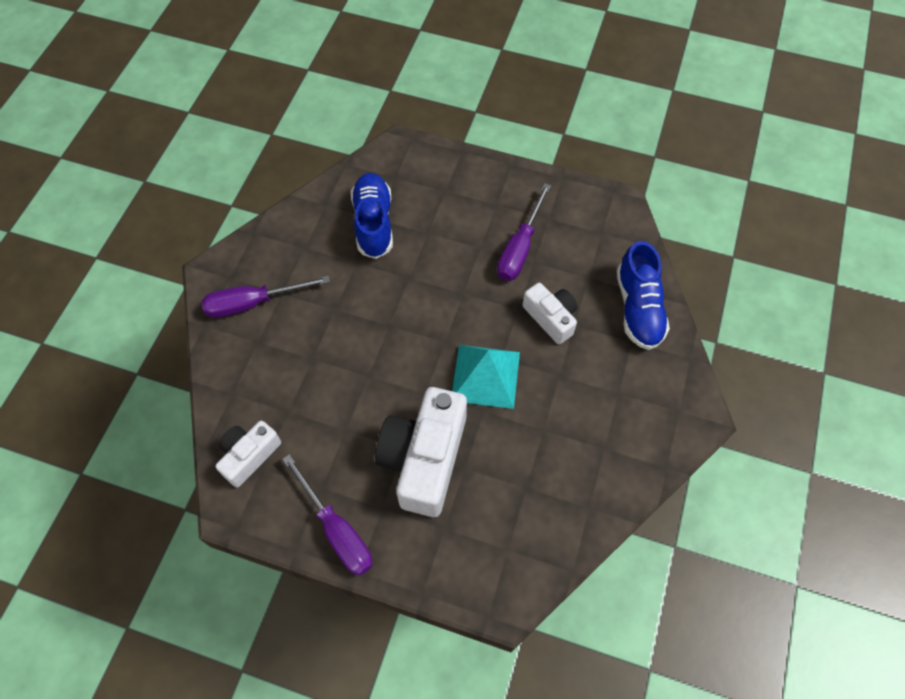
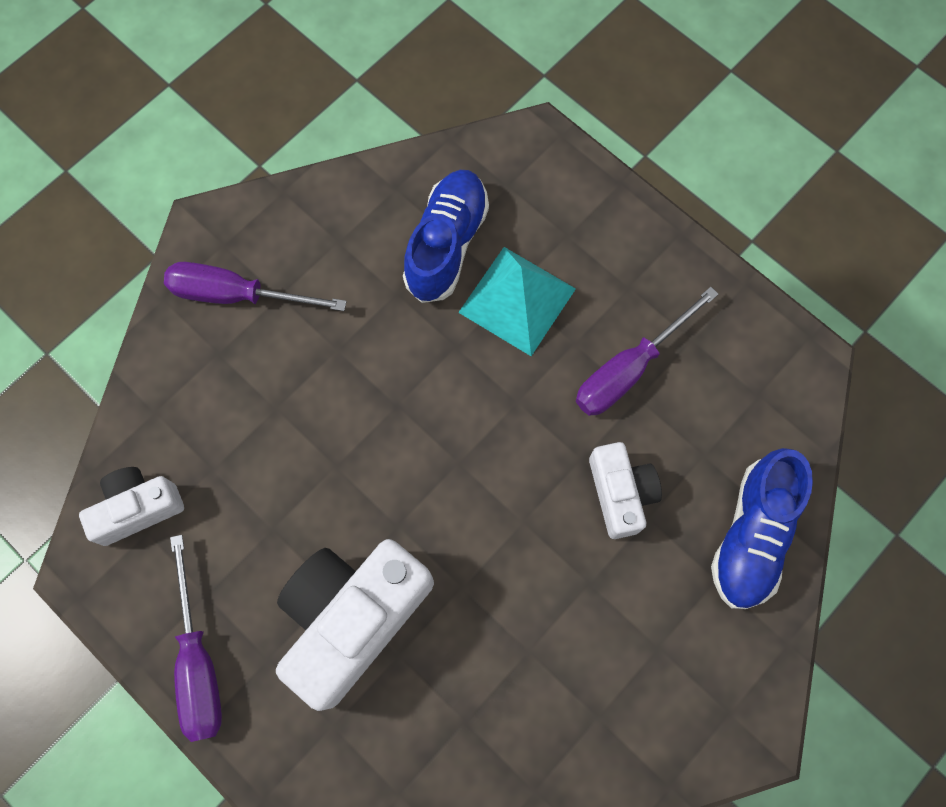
camera: 25 degrees right, 10 degrees up
(486, 376) = (489, 538): turquoise pyramid -> turquoise pyramid (517, 300)

